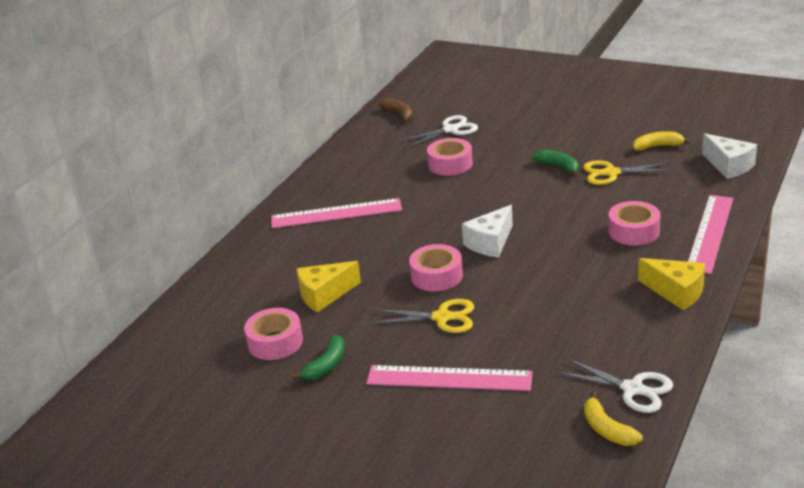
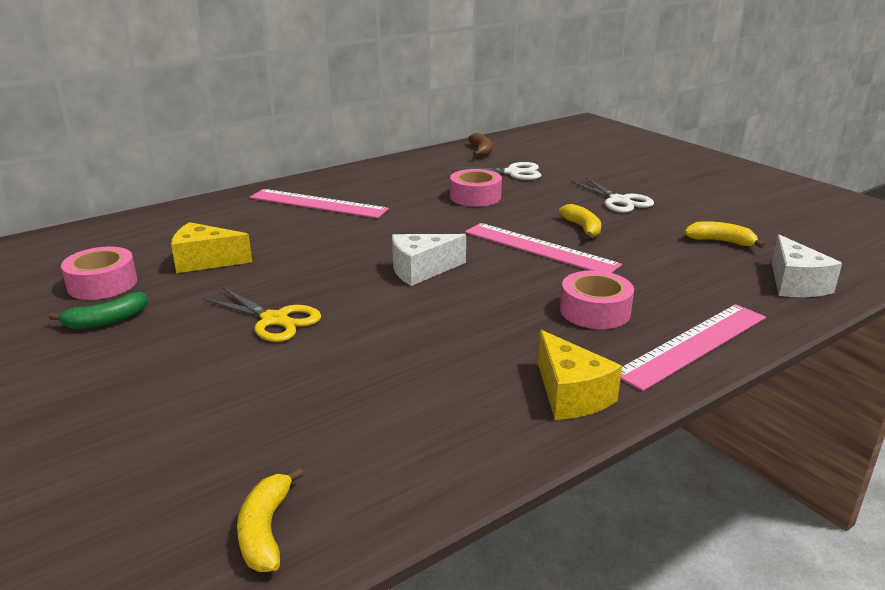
camera: 25 degrees right, 5 degrees down
(436, 276) = (327, 281): pink tape -> none
(449, 378) = (190, 382): pink ruler -> pink ruler (540, 248)
(558, 167) = (583, 228): green banana -> yellow banana
(611, 173) = (635, 250): yellow scissors -> none
(633, 389) = (367, 492): white scissors -> white scissors (619, 201)

